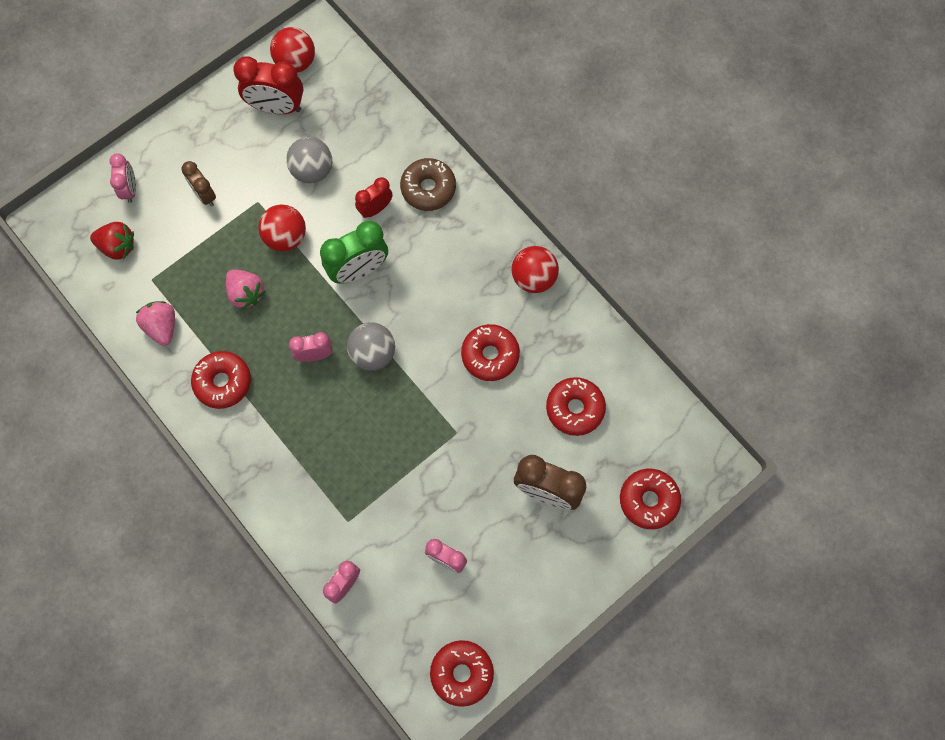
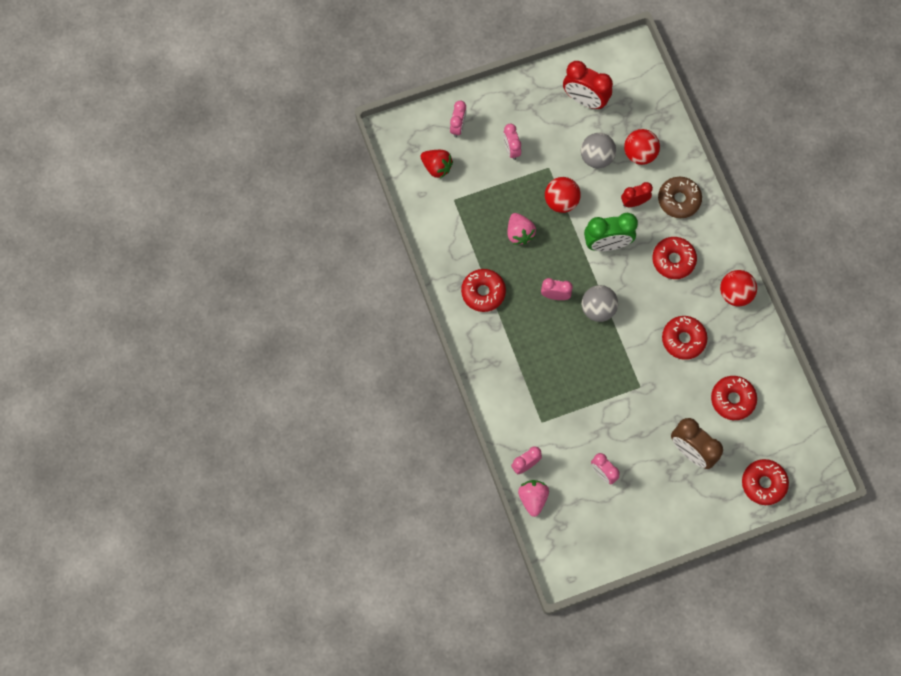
camera: 20 degrees right, 0 degrees up
(162, 327) = (451, 237): pink strawberry -> pink strawberry (533, 498)
(205, 195) = (511, 149): brown clock -> pink clock
(296, 62) = (610, 69): red ball -> red ball (639, 154)
(462, 673) = (588, 554): red donut -> red donut (673, 260)

